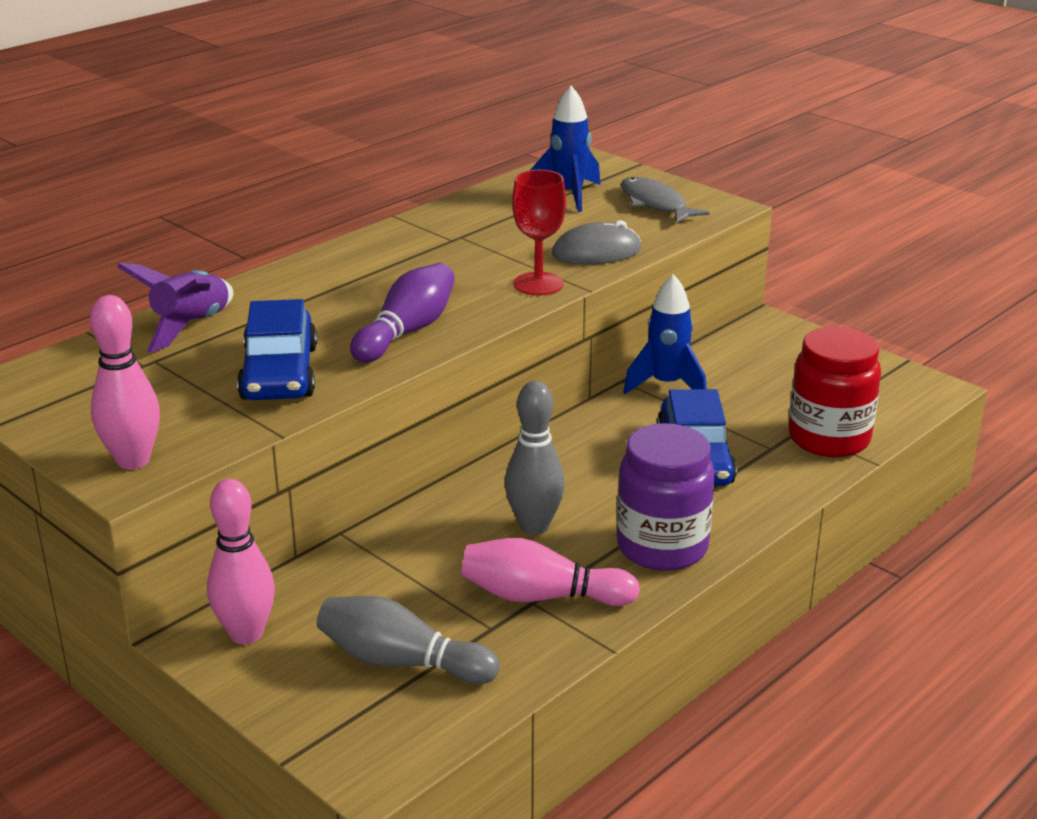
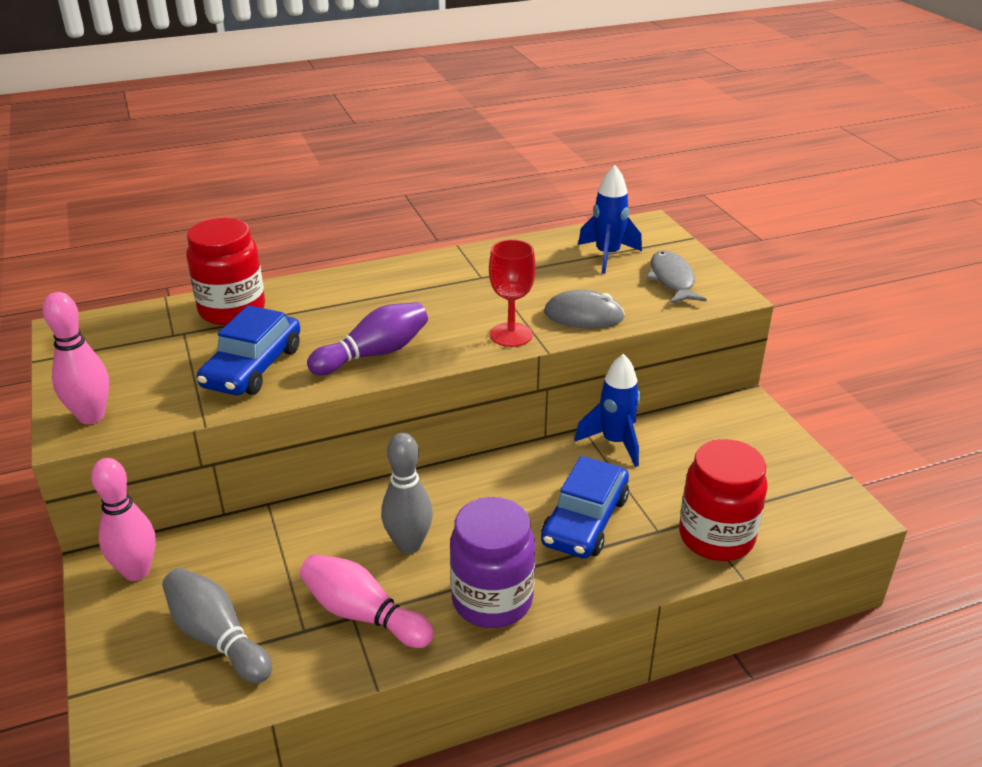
camera: 25 degrees right, 5 degrees up
(191, 327) = (232, 310): purple rocket -> red jar

